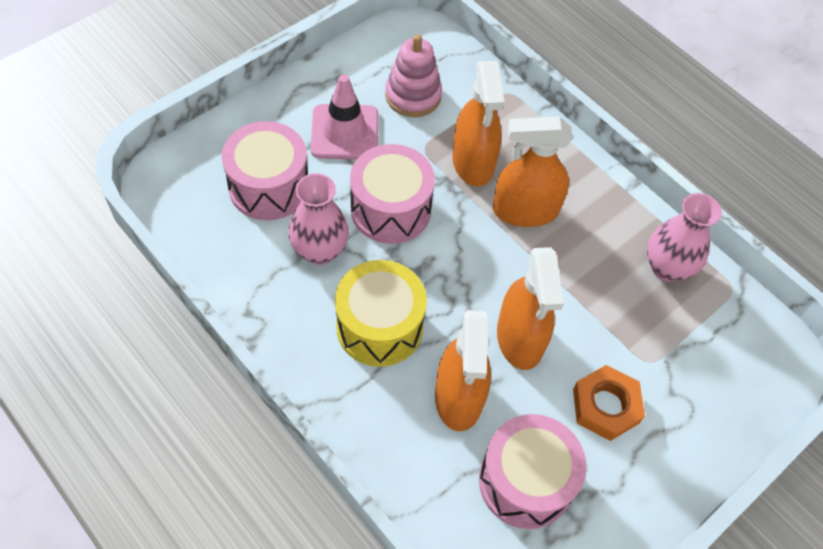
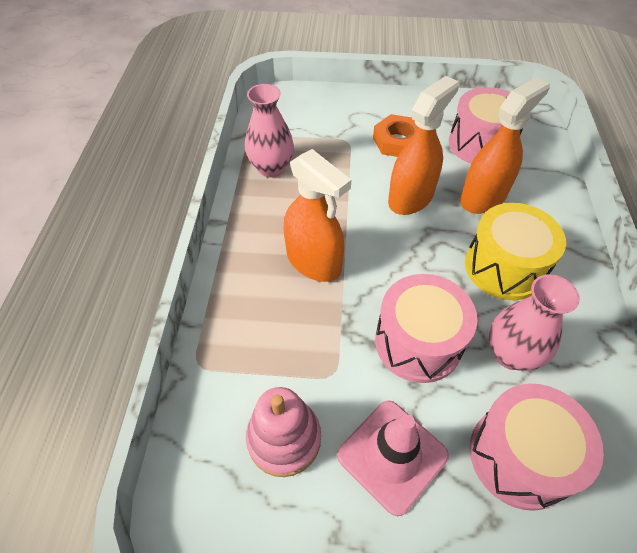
camera: 130 degrees left, 5 degrees down
(473, 162) = (307, 327): orange spray bottle -> none

